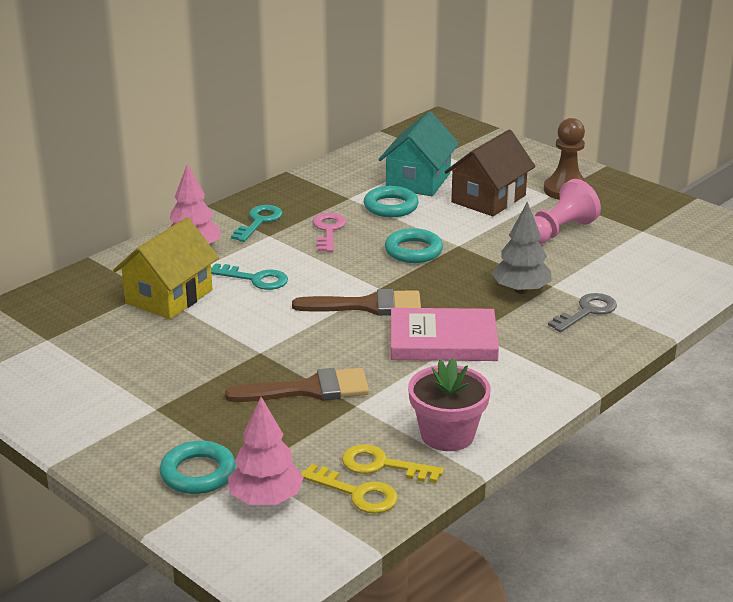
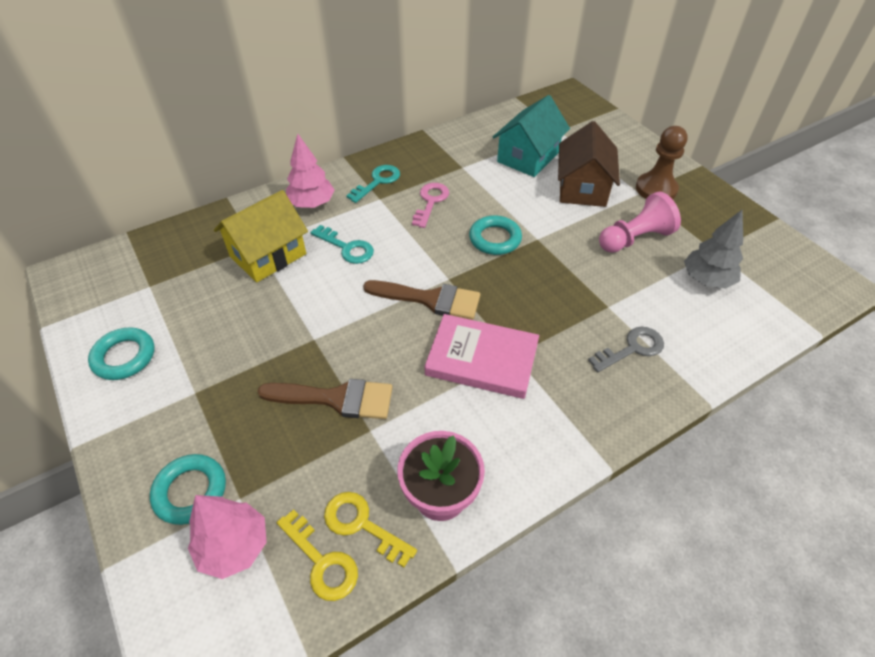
camera: 15 degrees right, 20 degrees up
(390, 206) = (494, 183): turquoise ring -> turquoise ring (124, 357)
(488, 199) = (582, 188): brown house -> brown house turned 45 degrees counterclockwise
(521, 290) = (576, 307): grey tree -> grey tree (707, 279)

